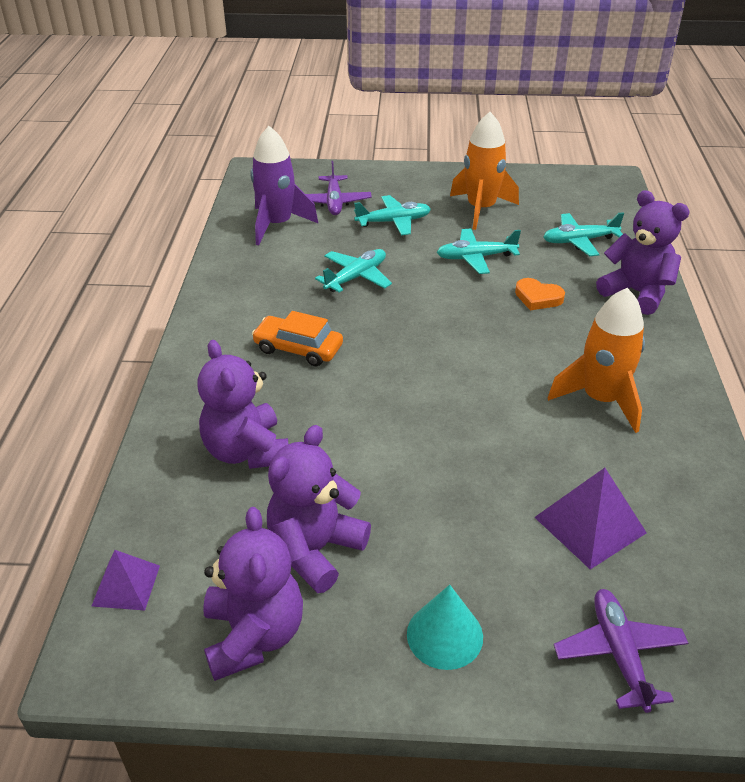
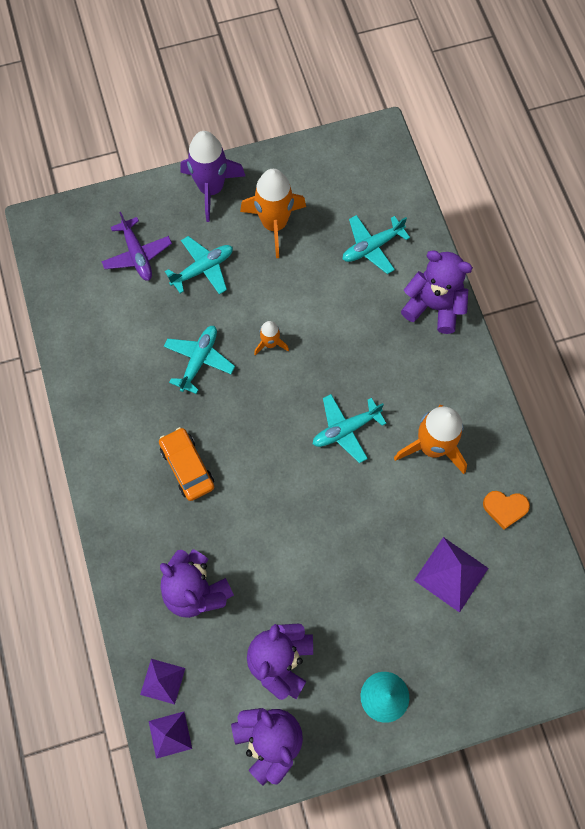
camera: 20 degrees left, 30 degrees up
(153, 526) = (162, 681): none -> purple pyramid
(277, 225) = (99, 306): purple rocket -> purple rocket (211, 189)
(298, 348) = (187, 467): orange car -> orange car turned 60 degrees clockwise
(438, 281) = (270, 343): none -> orange rocket
(476, 257) = (291, 299): turquoise plane -> turquoise plane (345, 430)
(538, 297) = (357, 338): orange heart -> orange heart (505, 508)
(619, 654) = (490, 671): purple plane -> none

